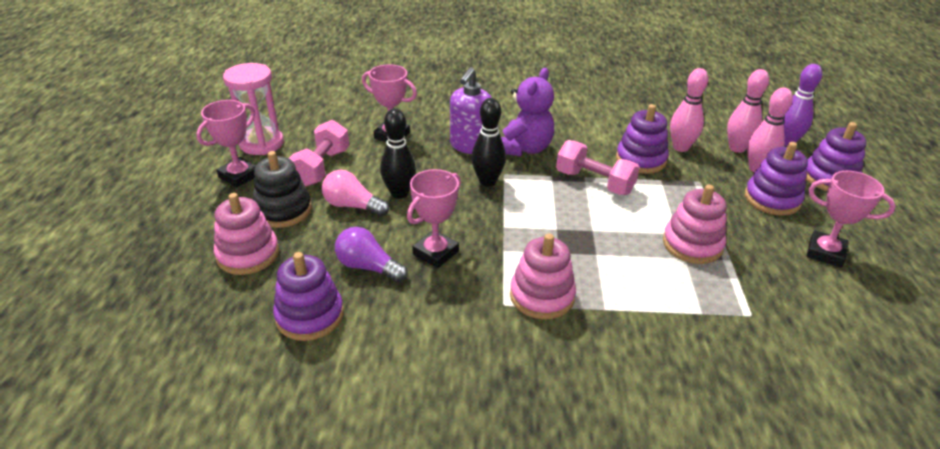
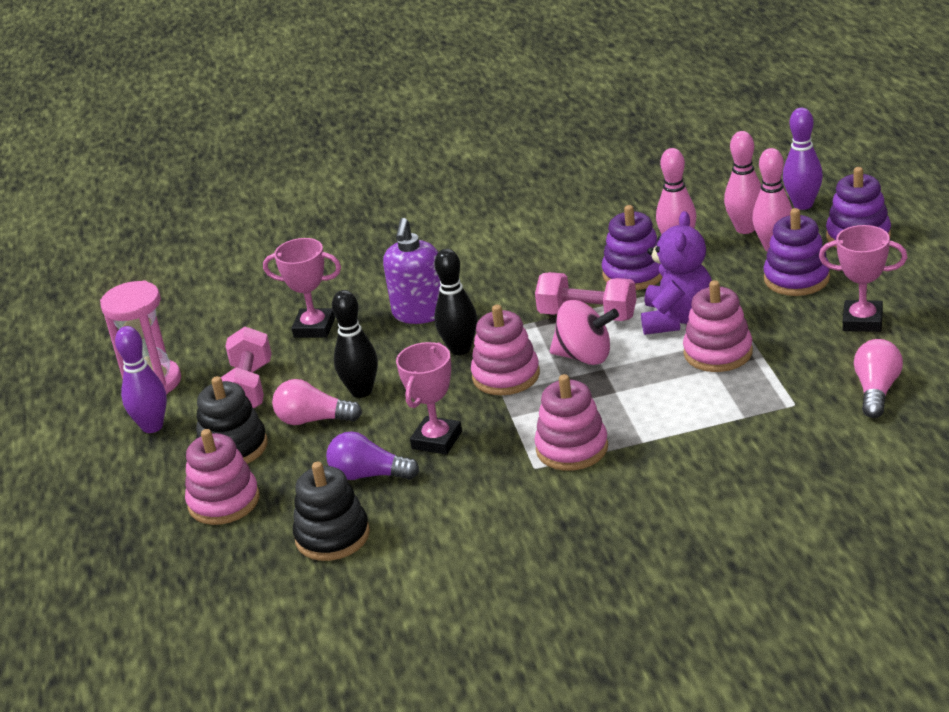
camera: 10 degrees left, 5 degrees down
(239, 176) = (152, 426): pink trophy -> purple bowling pin
(310, 316) = (332, 536): purple stacking toy -> black stacking toy
(513, 213) = (506, 376): none -> pink stacking toy
(524, 148) = (488, 299): purple teddy bear -> purple teddy bear (677, 319)
(581, 215) = (585, 356): none -> pink spinning top
(832, 325) = (876, 391): none -> pink light bulb

